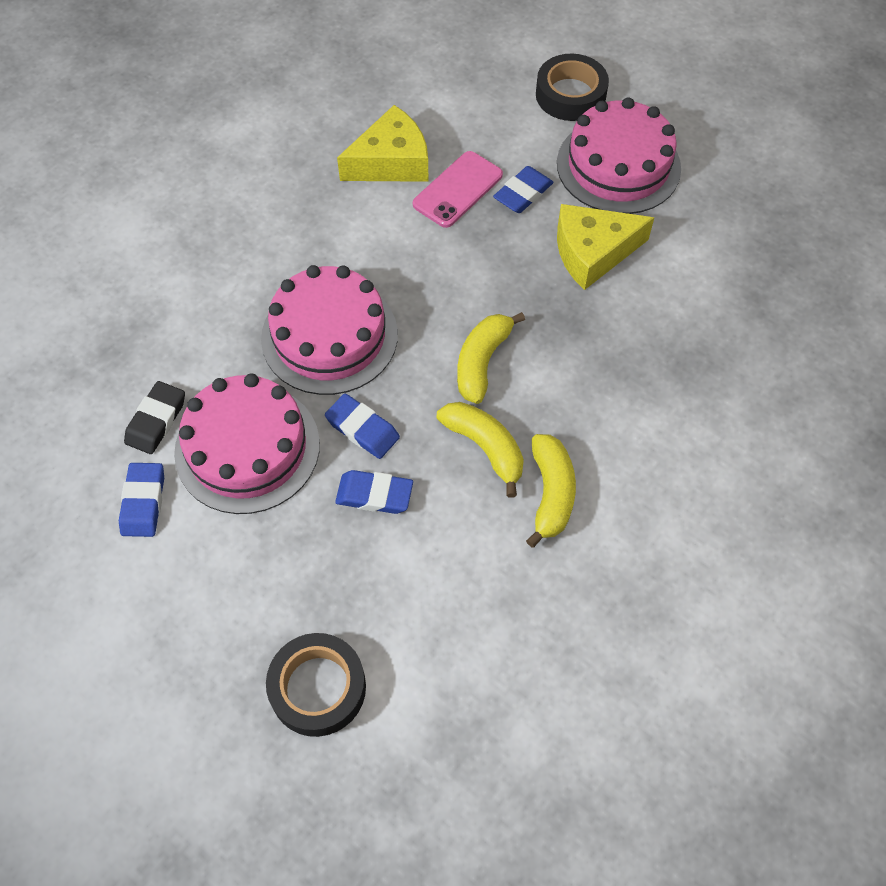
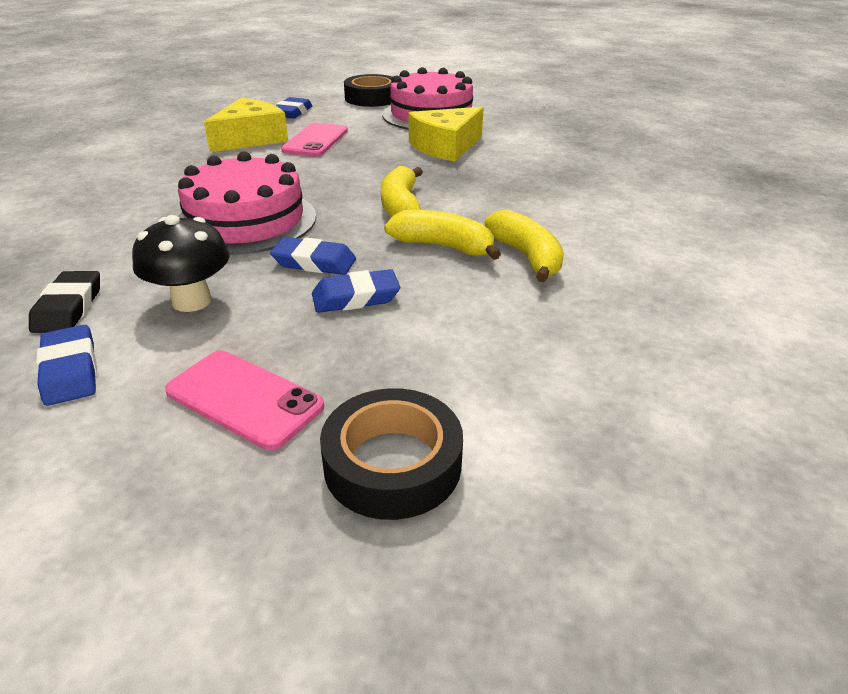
camera: 25 degrees left, 25 degrees down
(247, 448) = (192, 301): pink cake -> black mushroom
(248, 583) = (244, 399): none -> pink phone
(523, 193) = (369, 134): blue eraser -> blue eraser (292, 112)

